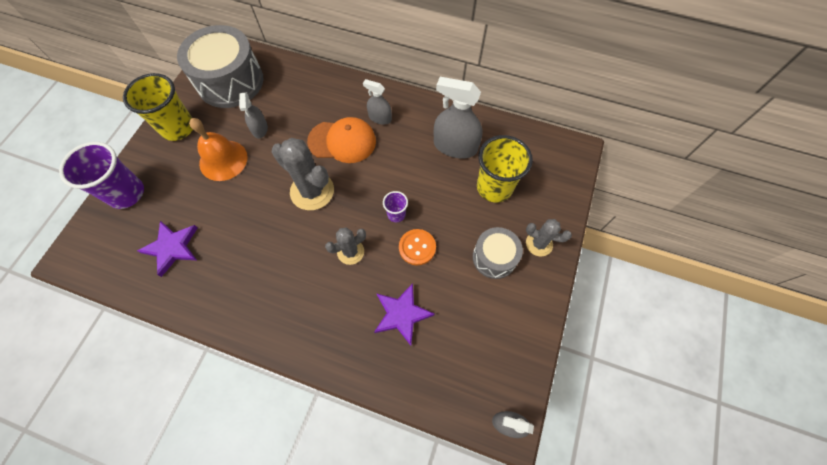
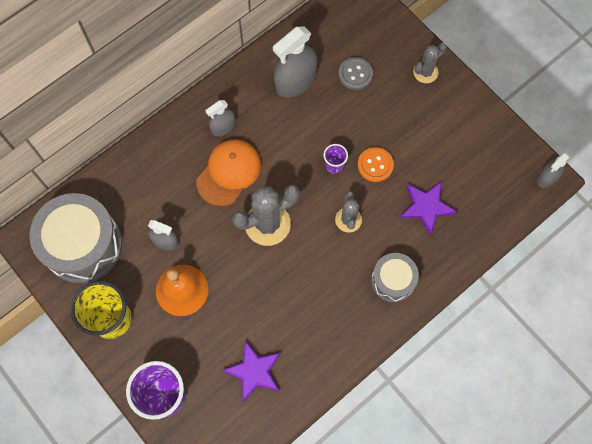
camera: 60 degrees left, 5 degrees up
(494, 187) = (355, 74): yellow cup -> grey button
(494, 257) = (418, 112): grey drum -> grey drum (393, 280)

